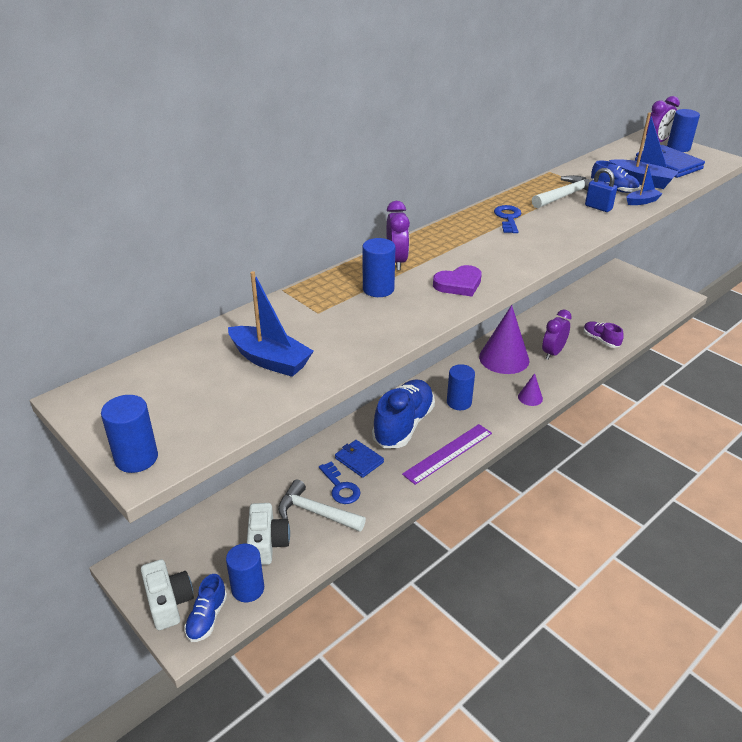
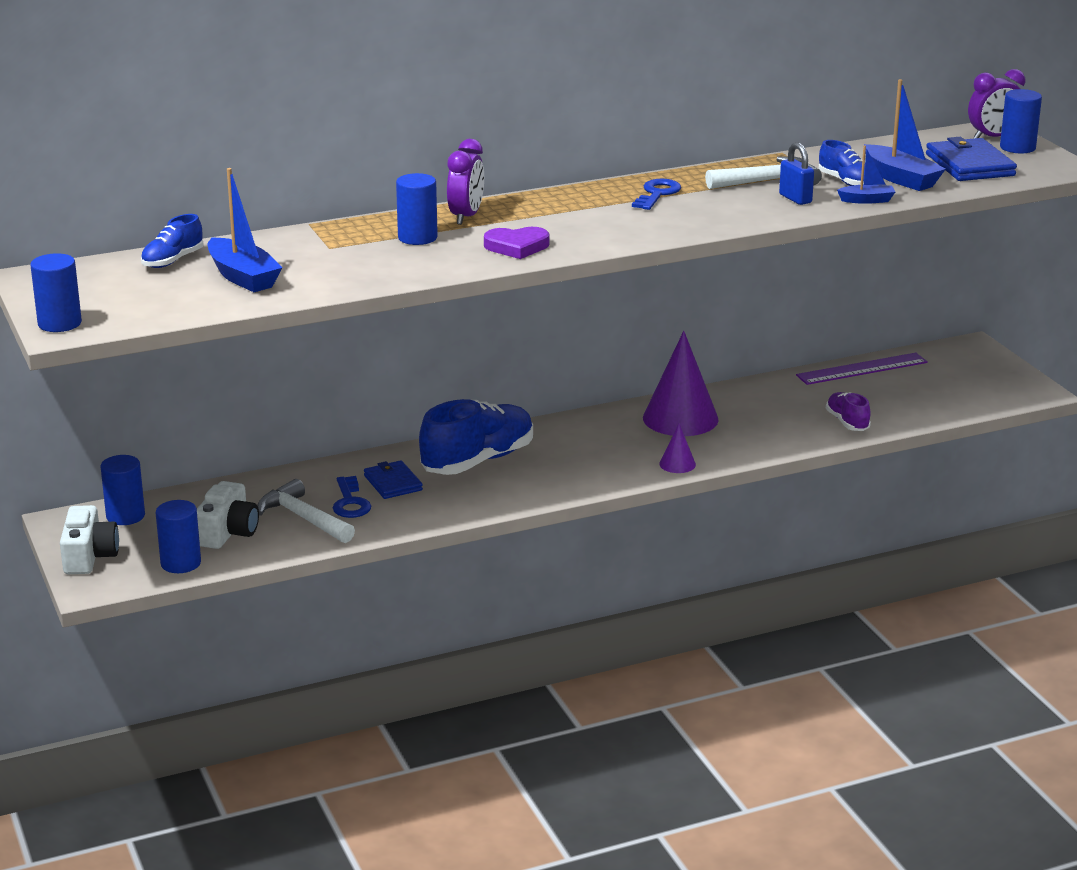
camera: 20 degrees right, 10 degrees down
(207, 618) = (122, 576): blue shoe -> blue shoe (172, 261)
(448, 453) = (513, 497): purple ruler -> purple ruler (862, 369)
(459, 402) = (572, 452): blue cylinder -> blue cylinder (125, 516)
(553, 353) = (759, 424): purple clock -> none

